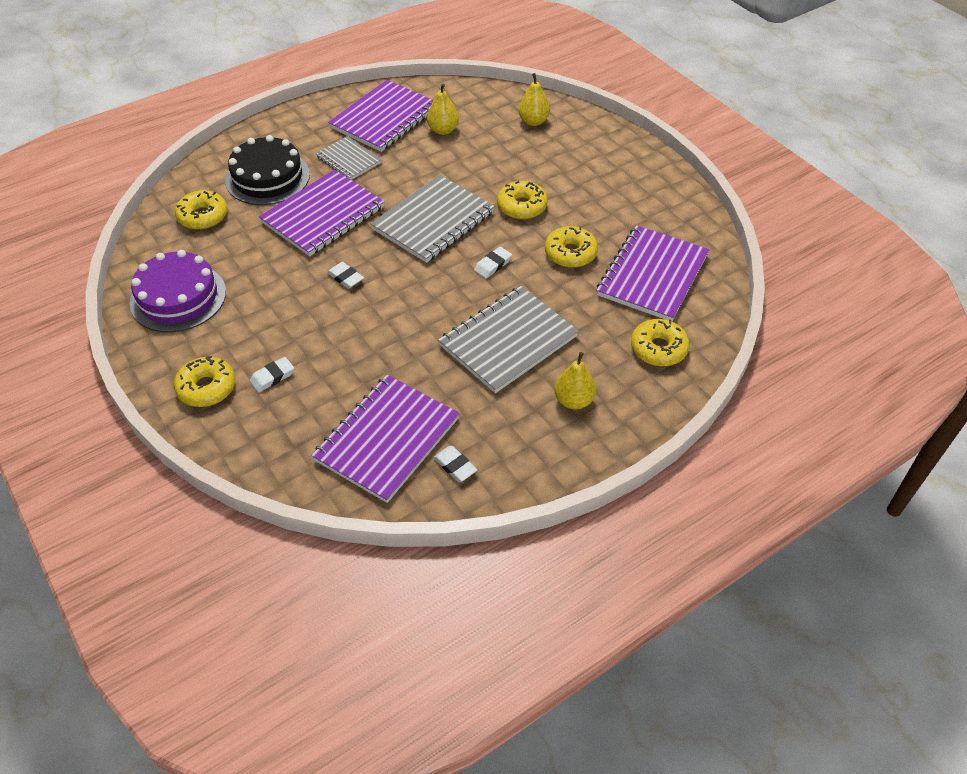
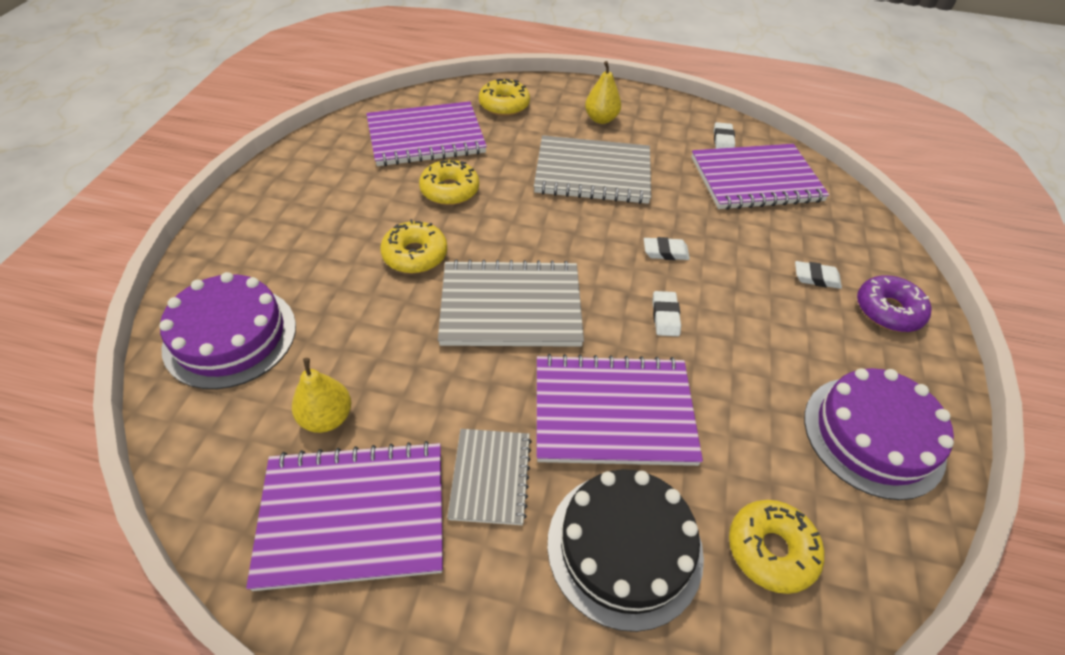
camera: 135 degrees left, 0 degrees up
(207, 388) = (888, 310): yellow donut -> purple donut
(493, 265) = (521, 227): white eraser -> white eraser (665, 252)
(533, 121) = (230, 336): yellow pear -> purple cake

